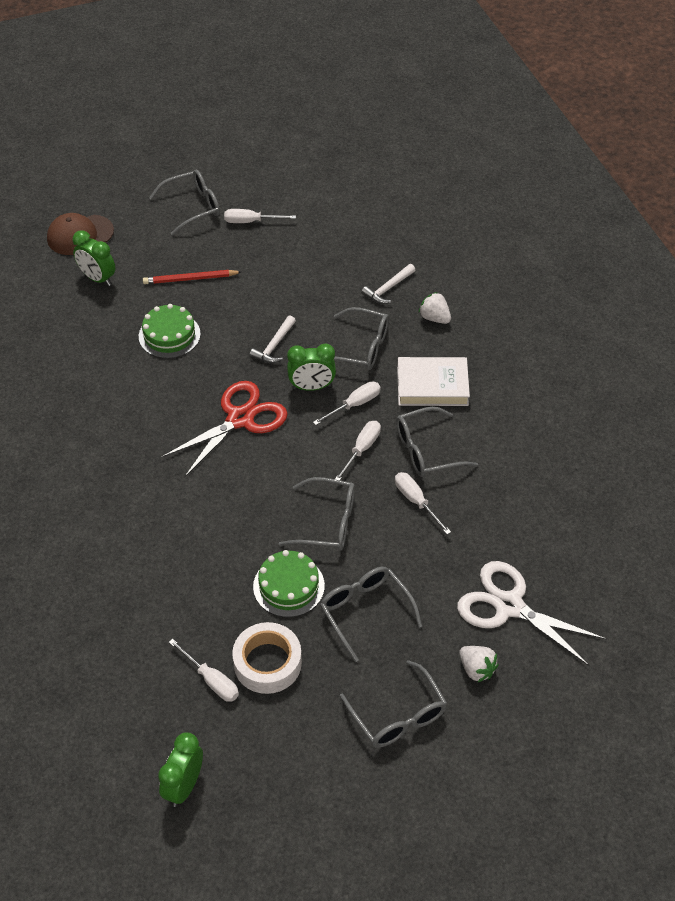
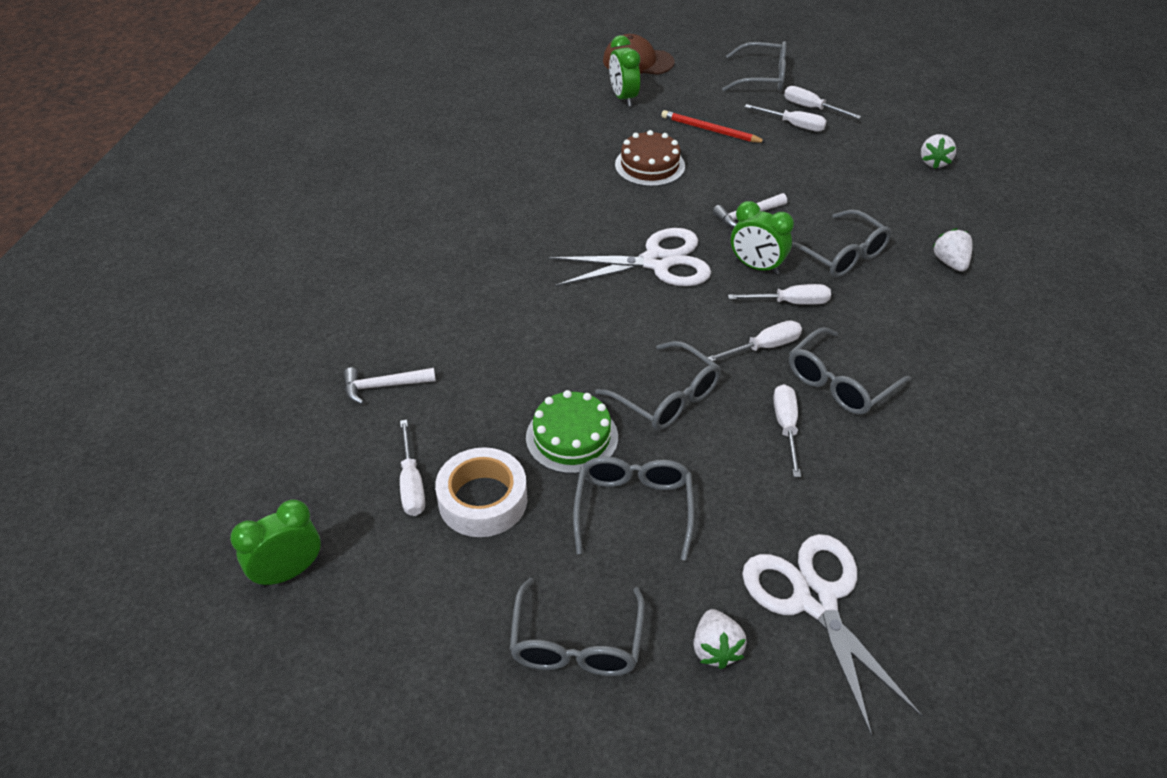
camera: 35 degrees right, 5 degrees down
(169, 335) = (650, 165): green cake -> brown cake
(240, 419) = (656, 262): red scissors -> white scissors
(249, 245) = (794, 125): none -> white screwdriver
(370, 233) = (934, 162): none -> white strawberry
(388, 289) = (915, 216): white hammer -> white hammer (383, 386)
(427, 450) = (840, 383): grey glasses -> grey glasses turned 60 degrees counterclockwise
(432, 386) = (897, 324): white book -> none

